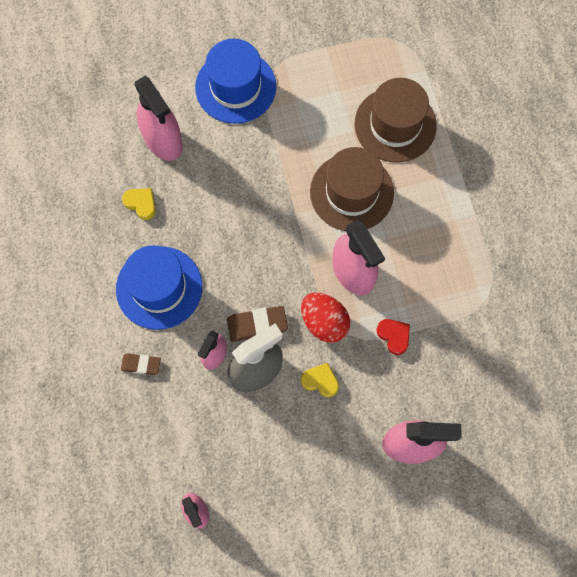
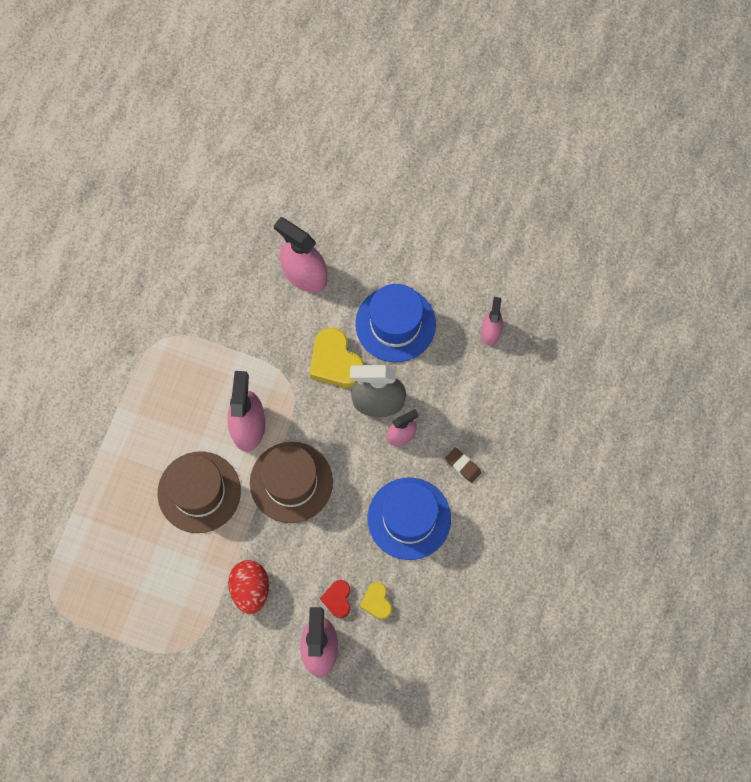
camera: 145 degrees left, 0 degrees up
(235, 87) = (223, 656): blue hat -> blue hat (395, 324)
(257, 325) = (352, 436): brown eraser -> none
(320, 381) = (335, 362): yellow heart -> yellow heart, size x1.80
(324, 322) = (300, 403): red egg -> red egg (250, 589)
(394, 336) = (255, 357): red heart -> red heart (337, 599)
(395, 125) = (118, 525): brown hat -> brown hat (291, 482)

